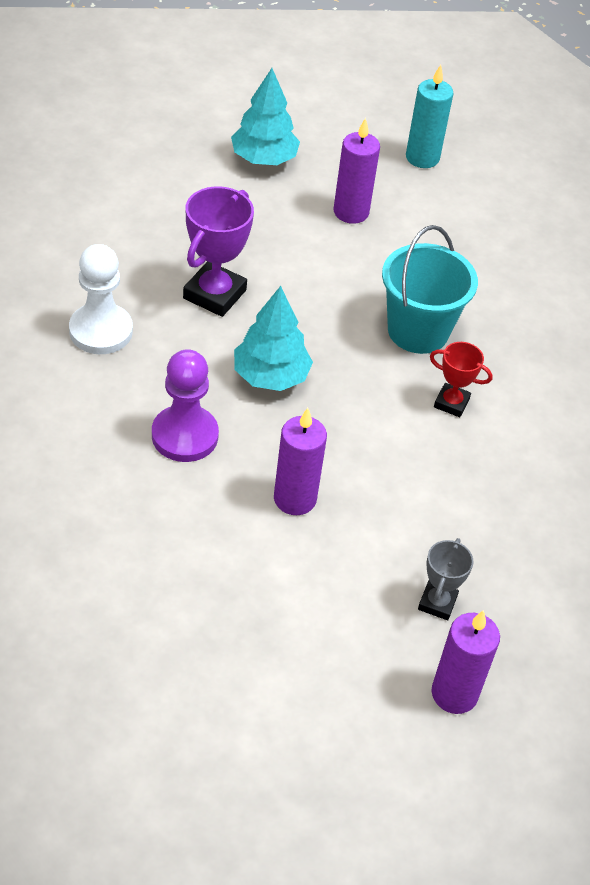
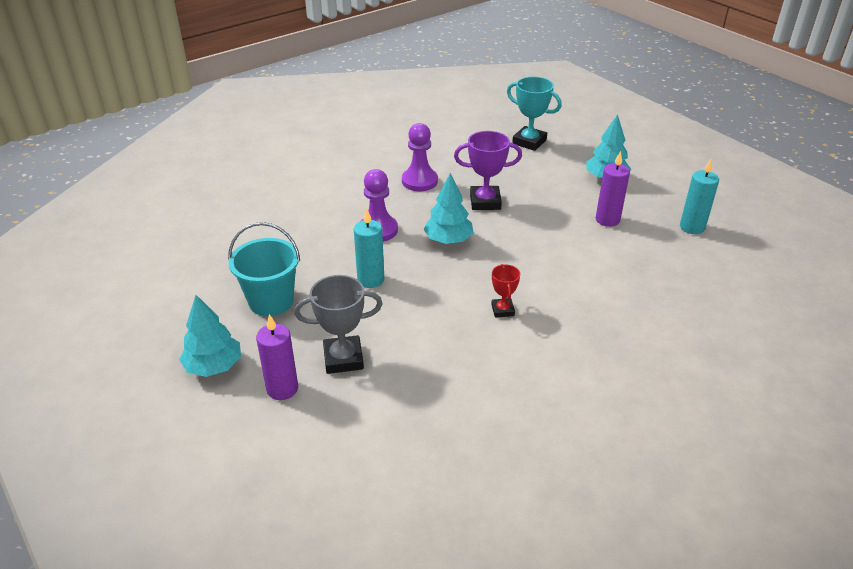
camera: 65 degrees right, 10 degrees down
(101, 331) = (419, 181): white pawn -> purple pawn
(109, 171) = (529, 142): none -> turquoise trophy
(295, 499) = (371, 280): purple candle -> turquoise candle
(358, 756) = (214, 366): none -> turquoise tree
(418, 331) = (545, 277): turquoise bucket -> turquoise bucket (271, 301)
(437, 603) = (343, 358): grey trophy -> grey trophy, size x1.72

